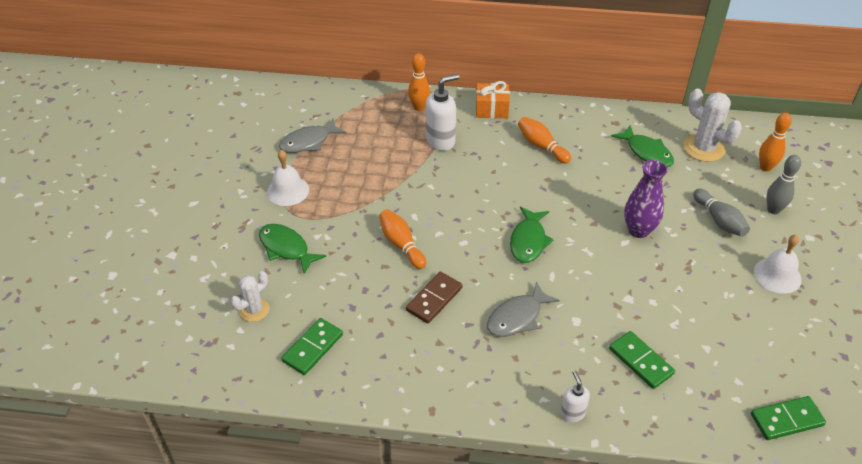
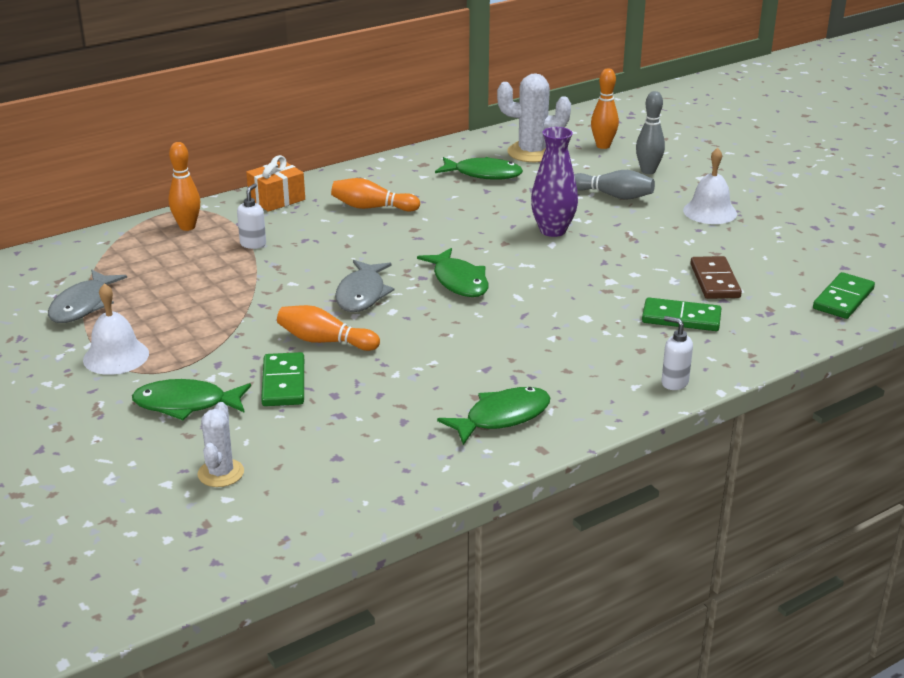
camera: 40 degrees left, 15 degrees down
(312, 348) = (341, 468): green domino -> green domino (283, 383)
(434, 299) = (423, 366): brown domino -> brown domino (715, 281)
(436, 369) = (502, 417): none -> green fish
(441, 141) = (253, 244): white soap dispenser -> white soap dispenser, size x0.57
(517, 317) = (527, 340): grey fish -> grey fish (362, 294)

